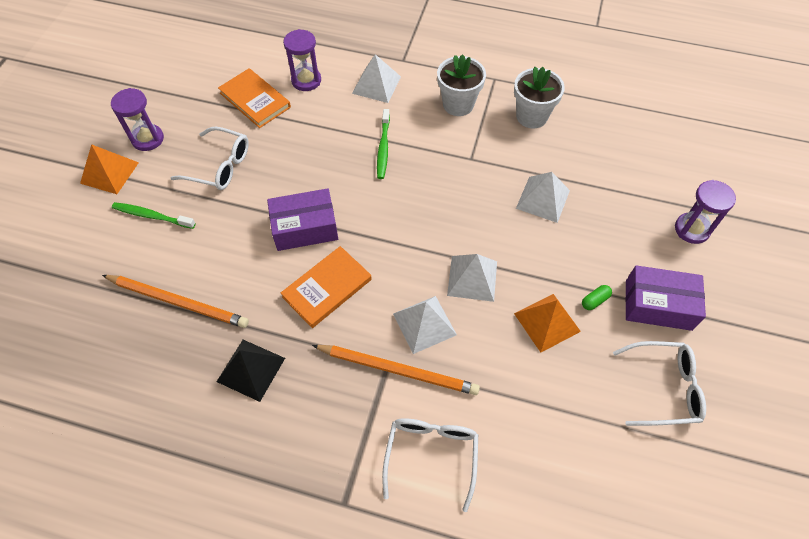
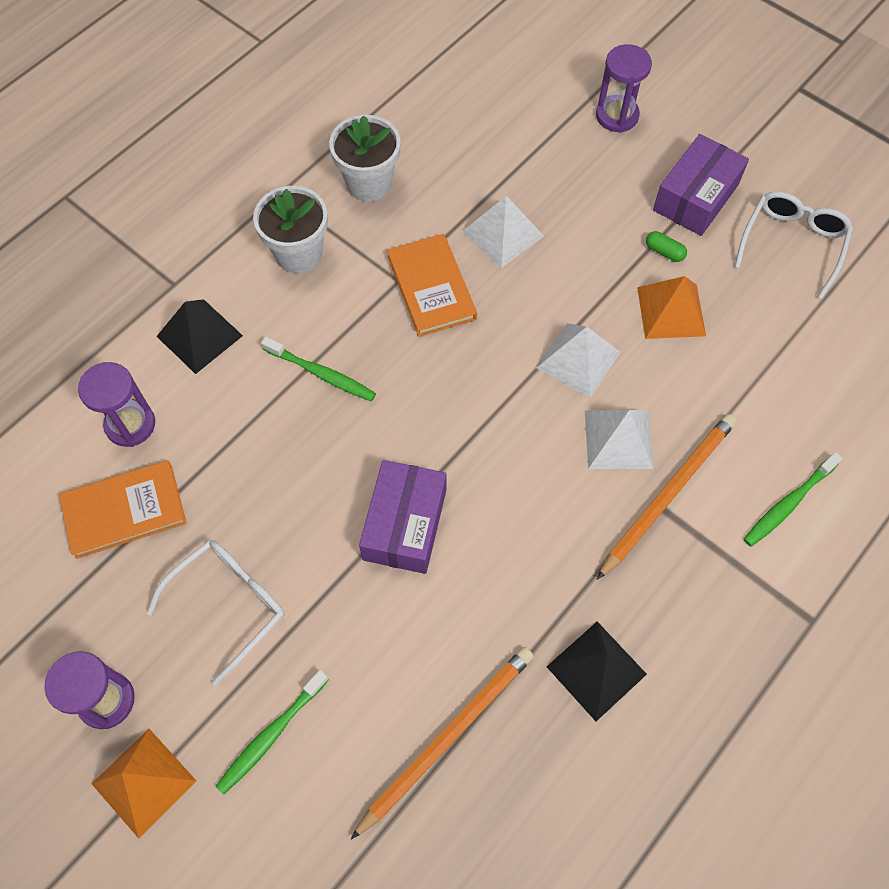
camera: 65 degrees left, 5 degrees up
(327, 288) = (516, 532): orange book -> orange book (431, 287)
(376, 84) = (199, 336): white pyramid -> black pyramid
(431, 456) = (788, 503): white glasses -> green toothbrush
(595, 300) = (664, 252): green capsule -> green capsule turned 45 degrees counterclockwise

